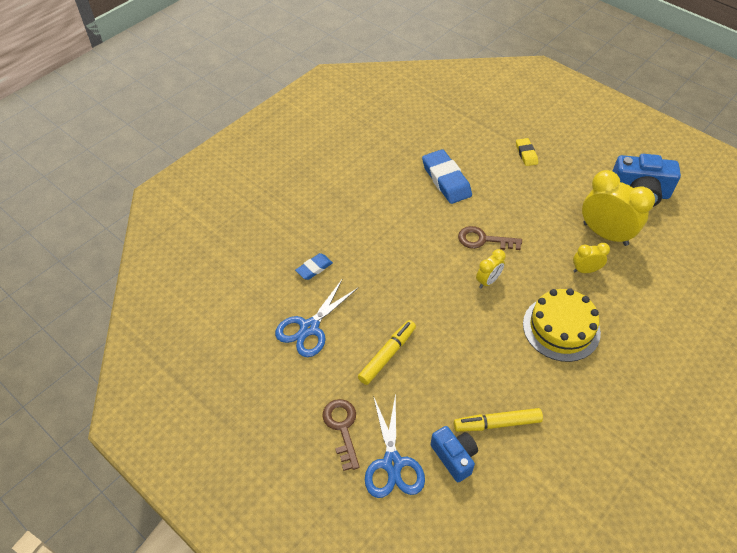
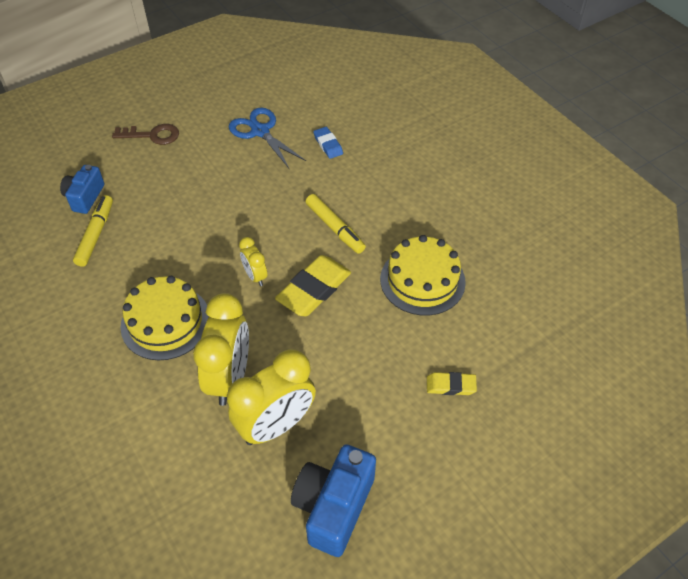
camera: 105 degrees right, 0 degrees up
(387, 355) = (205, 176): yellow marker -> yellow marker (335, 228)
(392, 463) = (104, 158): blue scissors -> none
(446, 180) = (422, 280): blue eraser -> yellow cake
(454, 457) = (85, 197): blue camera -> blue camera turned 120 degrees clockwise
(483, 240) = (314, 289): brown key -> yellow eraser
(585, 270) = (230, 377): yellow clock -> yellow clock, size x1.99

